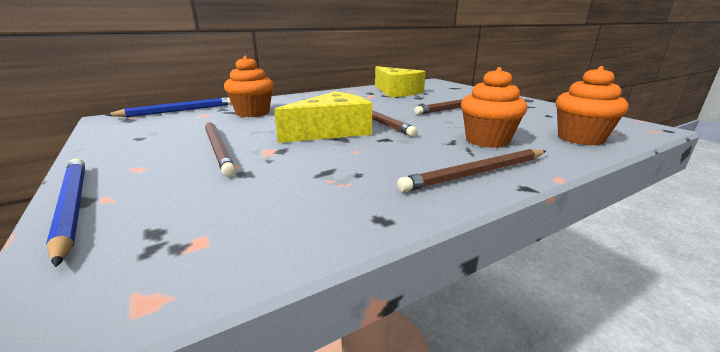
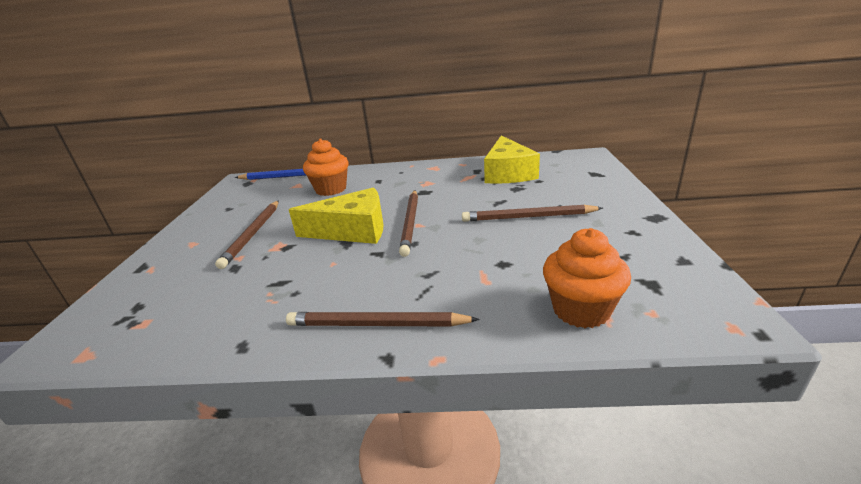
camera: 35 degrees right, 5 degrees up
(72, 206) = (132, 271): blue pencil -> none
(487, 140) = (465, 282): orange cupcake -> none

